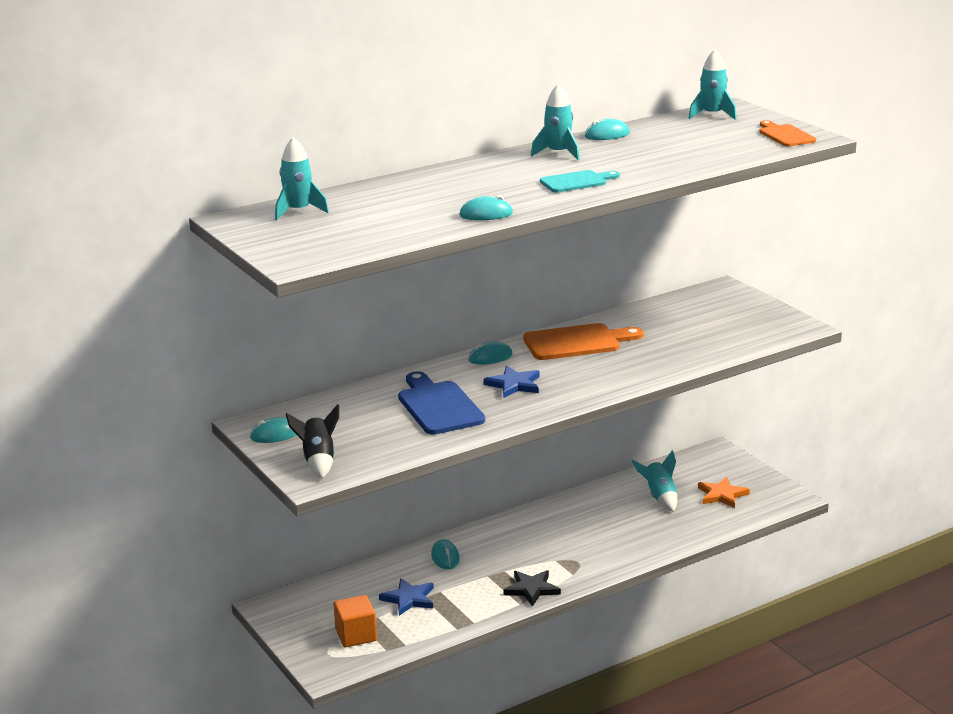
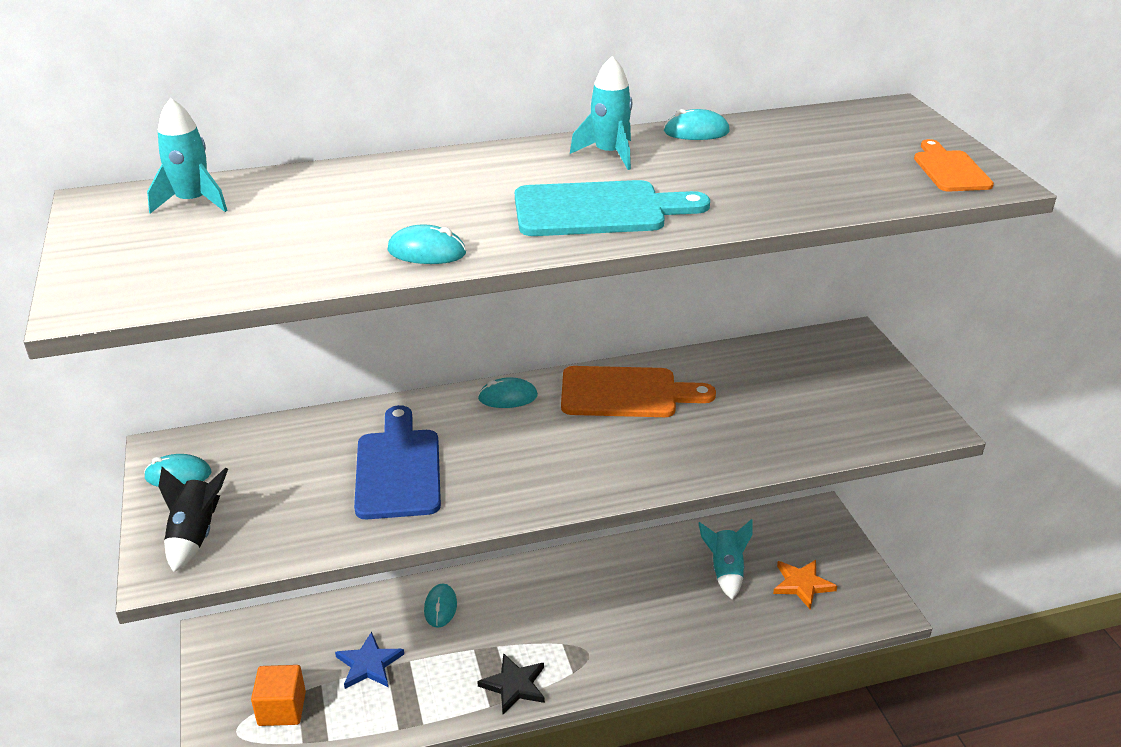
camera: 15 degrees right, 10 degrees up
(514, 384) = (511, 451): blue star -> none
(577, 182) = (598, 210): turquoise cutting board -> turquoise cutting board, size x1.64
(712, 115) = (861, 118): turquoise rocket -> none

